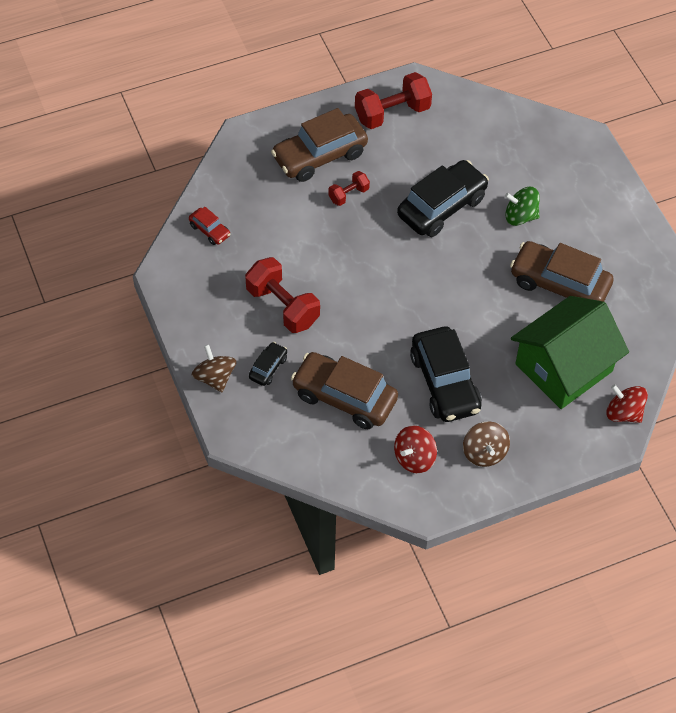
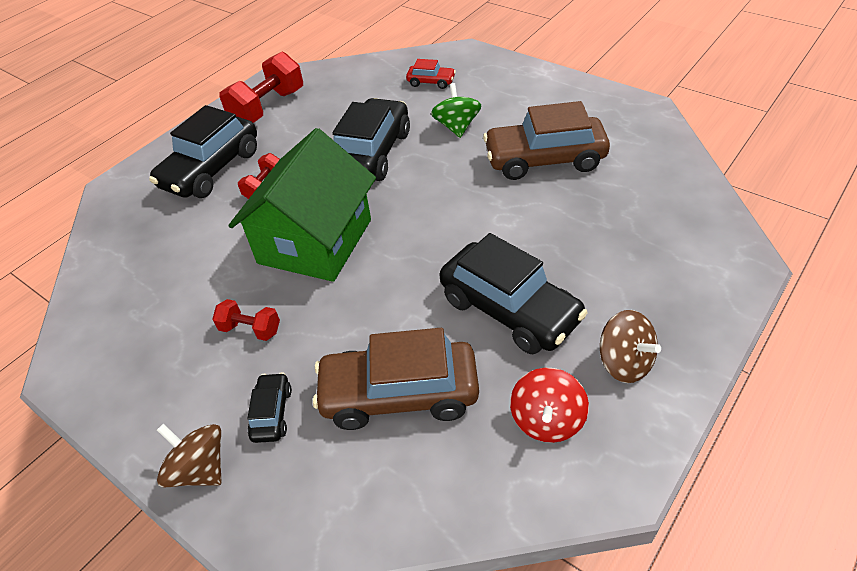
camera: 25 degrees left, 10 degrees down
(210, 230) = (111, 293): red car -> red car (431, 82)
(282, 306) = (250, 329): red dumbbell -> red dumbbell, size x0.53
(320, 156) = (211, 169): brown car -> black car
(520, 216) = (457, 127): green spinning top -> green spinning top turned 105 degrees clockwise
(563, 367) = (621, 227): green house -> green house (315, 241)
(623, 413) = (725, 236): red spinning top -> none

